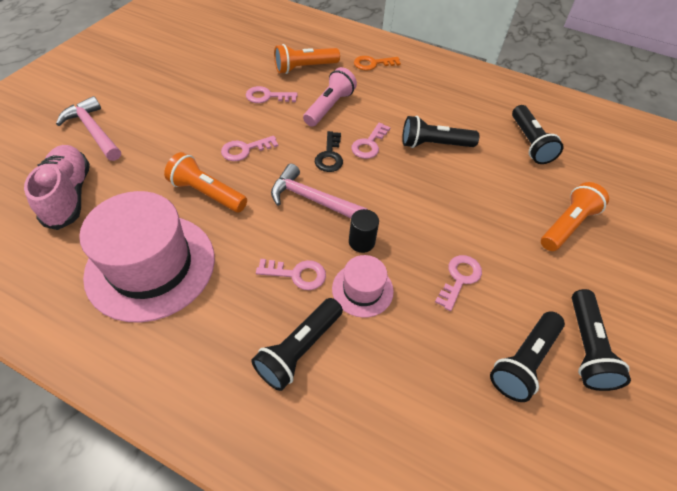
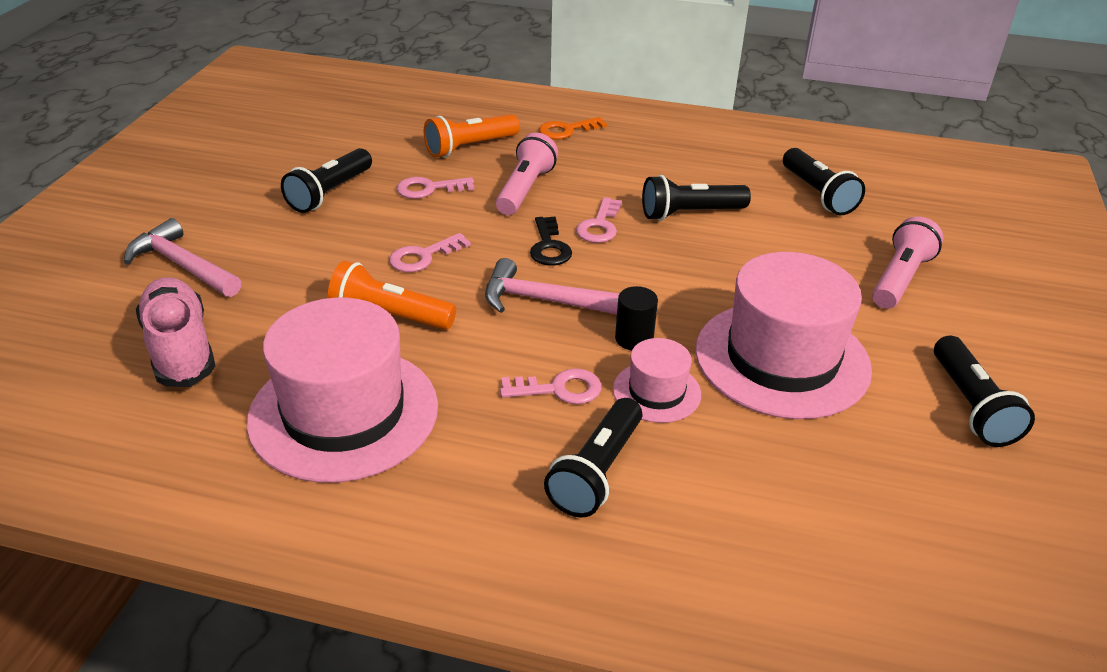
camera: 10 degrees left, 15 degrees down
(459, 278) = (782, 359): pink key -> pink hat
(523, 361) = (898, 434): black flashlight -> black flashlight (330, 193)
(566, 225) = (899, 278): orange flashlight -> pink flashlight

